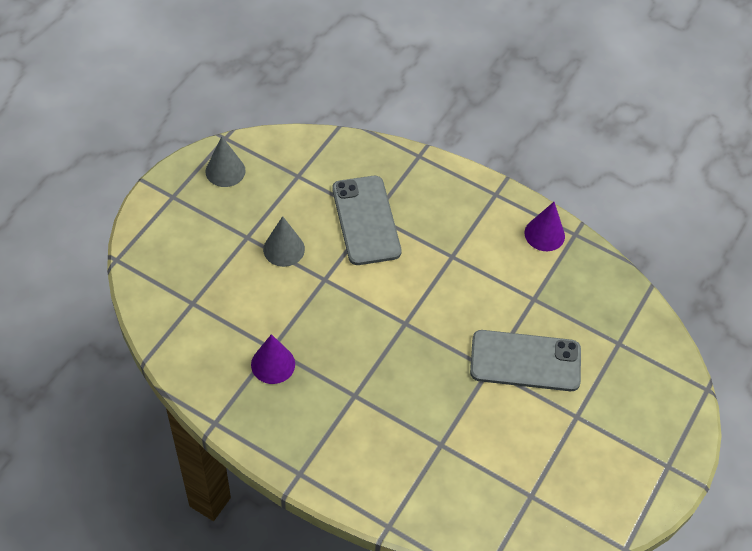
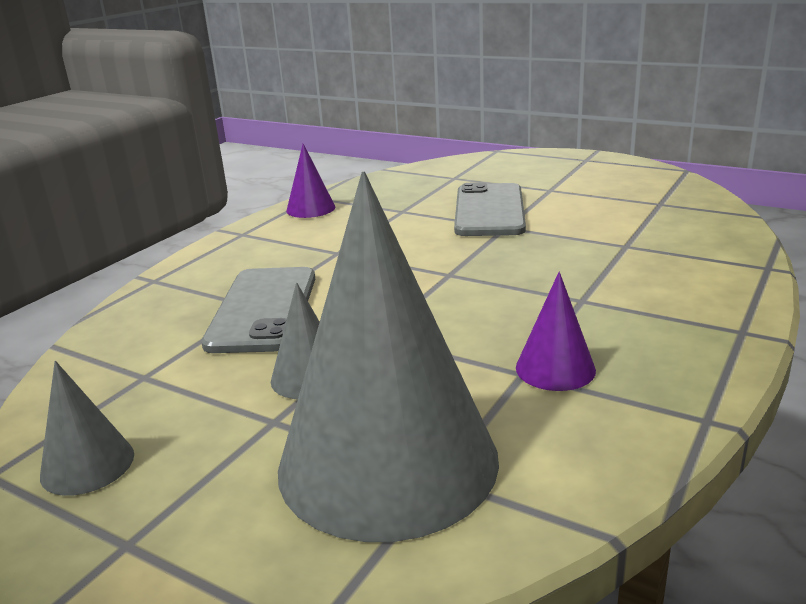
camera: 85 degrees left, 30 degrees down
(206, 283) = (388, 461): none -> grey cone
(366, 220) = (263, 310): grey phone -> grey phone turned 75 degrees counterclockwise

